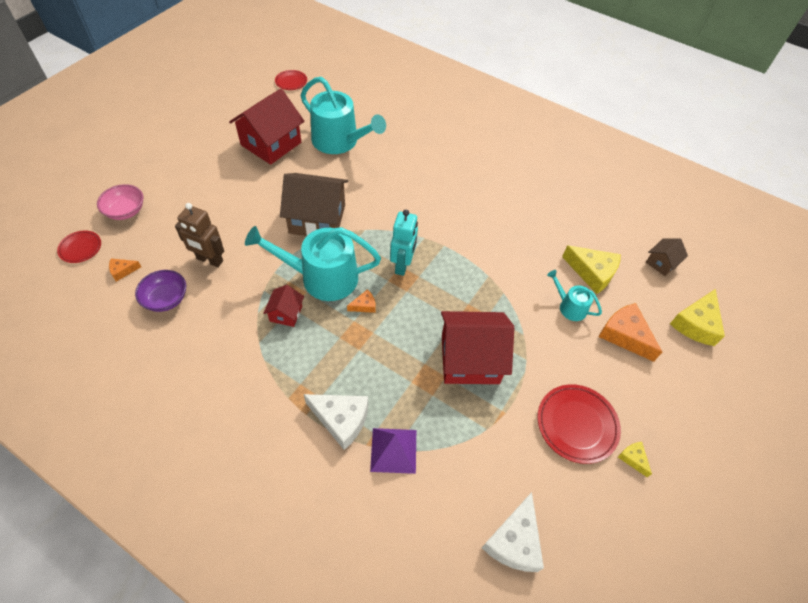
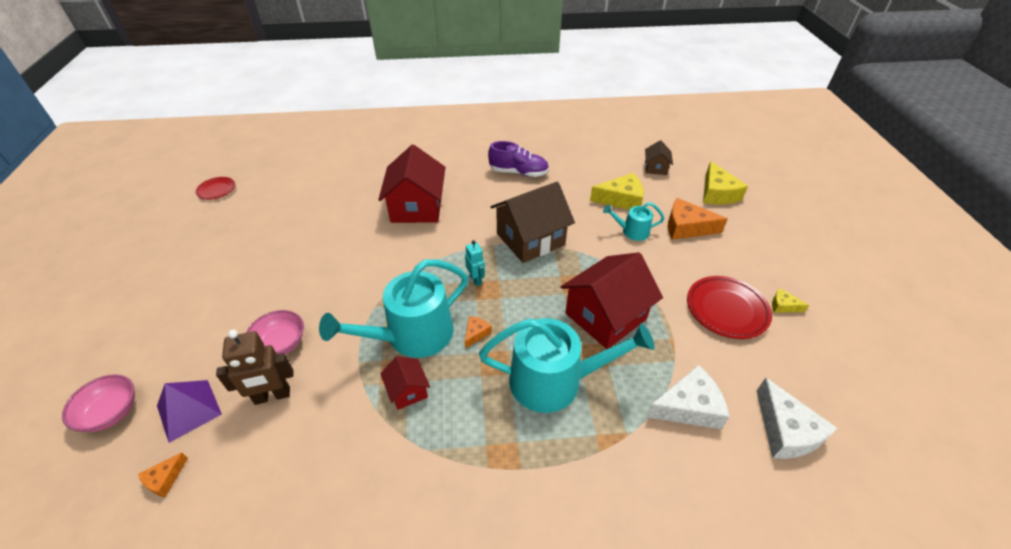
camera: 35 degrees left, 10 degrees down
(80, 248) = (76, 494): red plate -> none
(166, 299) = (253, 470): purple bowl -> none
(240, 228) = (281, 343): none -> pink bowl
(271, 144) = (244, 251): red house -> red house (417, 207)
(317, 219) = (358, 289): brown house -> brown house (530, 239)
(339, 141) = (316, 214): turquoise watering can -> turquoise watering can (554, 381)
(341, 420) = (556, 447): white cheese -> white cheese (688, 407)
(393, 450) = (626, 436): purple pyramid -> purple pyramid (189, 410)
(402, 265) = (476, 280): turquoise robot -> turquoise robot, size x0.61
(526, 194) = (518, 172): none -> purple shoe

